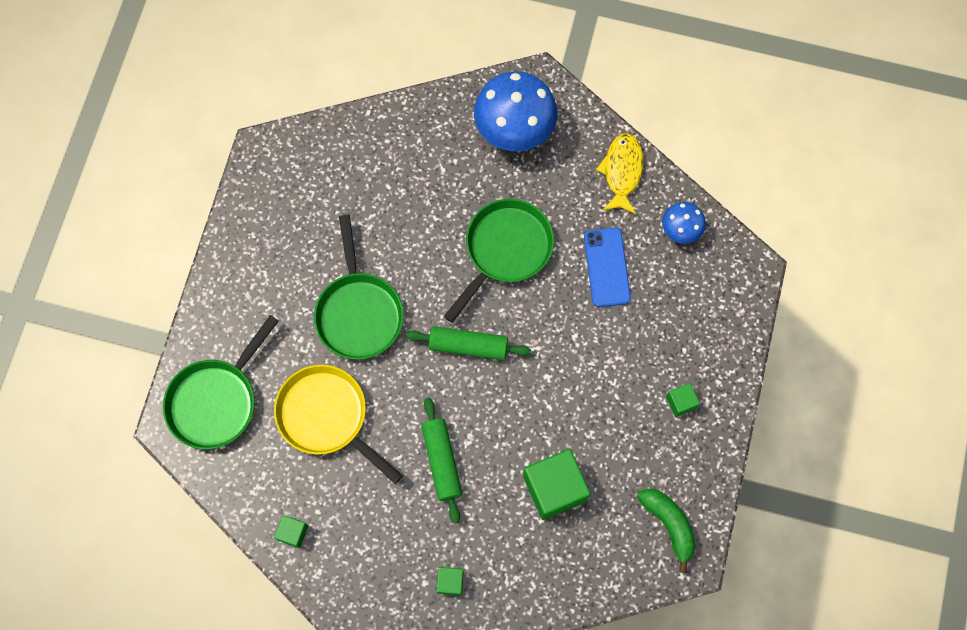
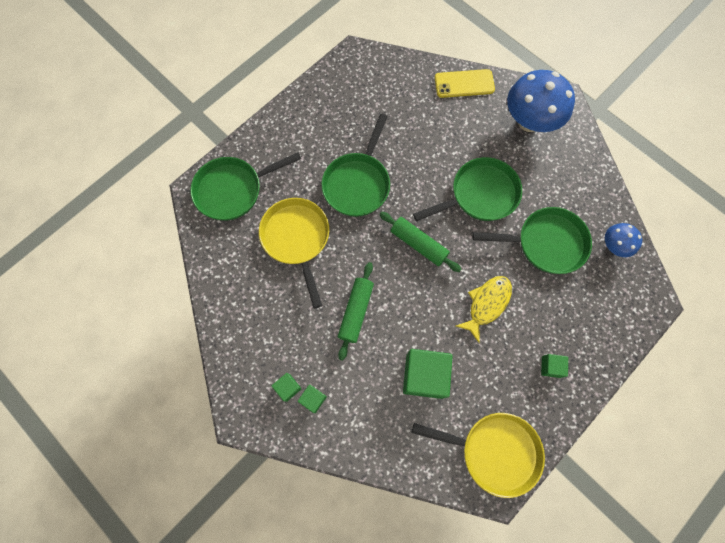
camera: 30 degrees right, 0 degrees up
(293, 533) = (228, 303): green cube -> green cube (288, 387)
(414, 122) = (464, 84): none -> yellow phone
(607, 267) = (546, 243): blue phone -> green pan
(622, 172) = (591, 185): yellow fish -> yellow fish (486, 304)
(668, 524) = (494, 451): green banana -> yellow pan

